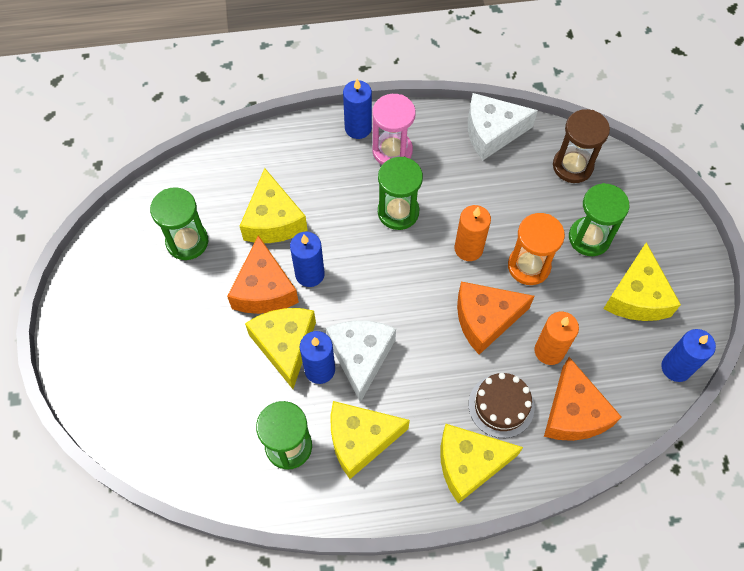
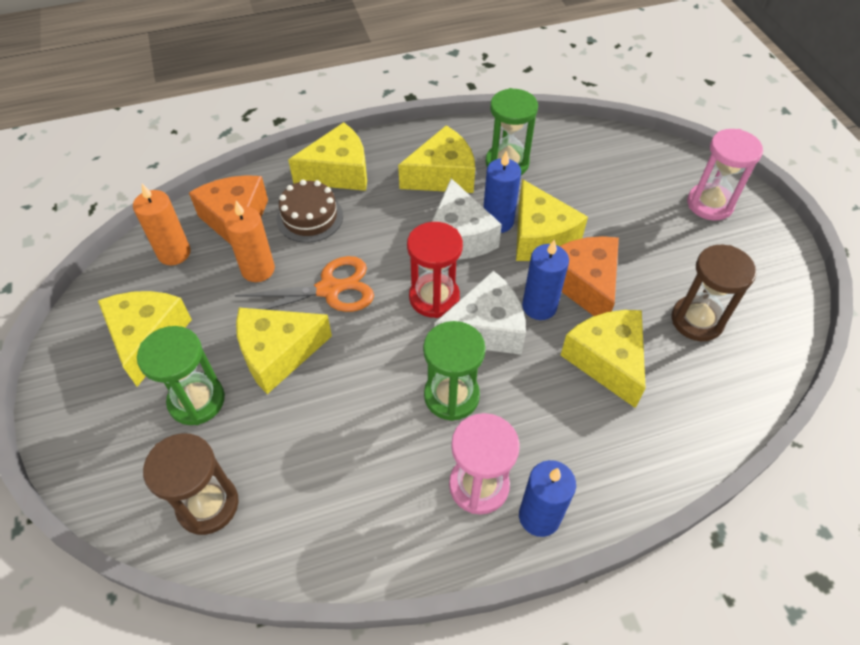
camera: 170 degrees right, 10 degrees down
(109, 356) = (710, 204): none -> pink hourglass
(187, 241) = (697, 320): green hourglass -> brown hourglass
(396, 297) = (434, 297): none -> red hourglass
(468, 248) = (354, 363): orange candle -> orange candle (174, 253)
(485, 319) = (329, 289): orange cheese -> orange scissors
(492, 132) = (331, 544): white cheese -> white cheese (485, 328)
(529, 266) = (278, 353): orange hourglass -> yellow cheese
(676, 367) = (119, 273): blue candle -> none

